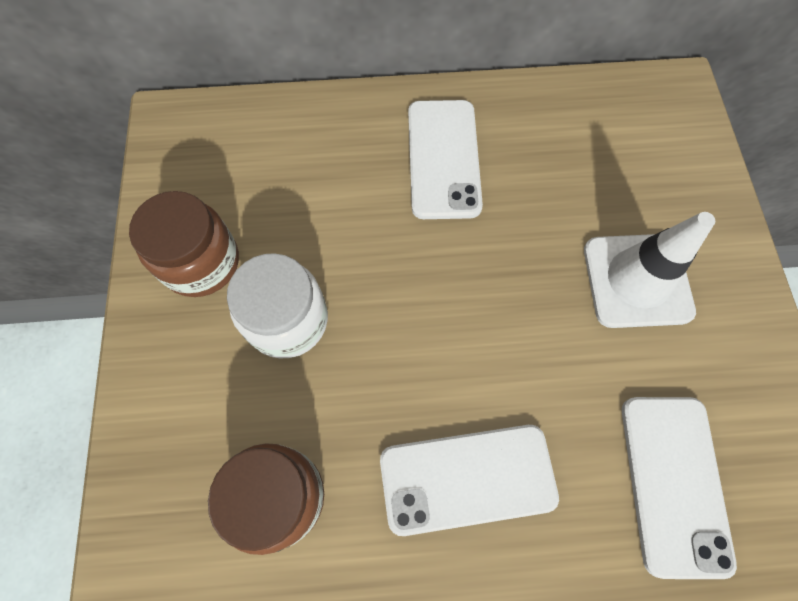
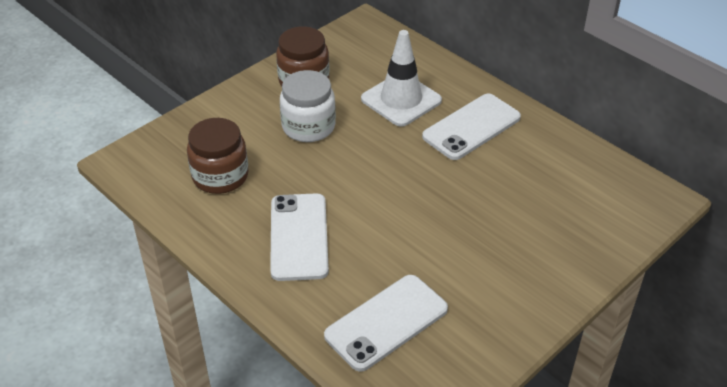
camera: 50 degrees right, 25 degrees down
(467, 478) = (299, 237): white phone -> white phone turned 45 degrees clockwise
(637, 280) = (495, 246): white traffic cone -> white traffic cone (401, 100)

